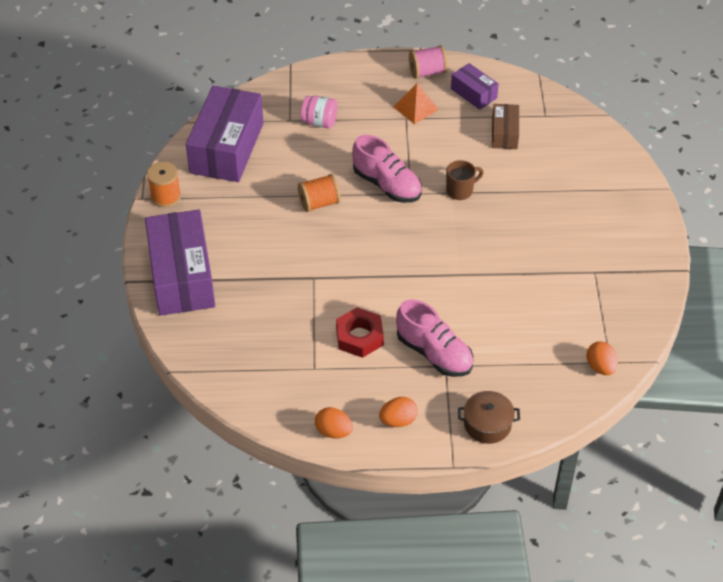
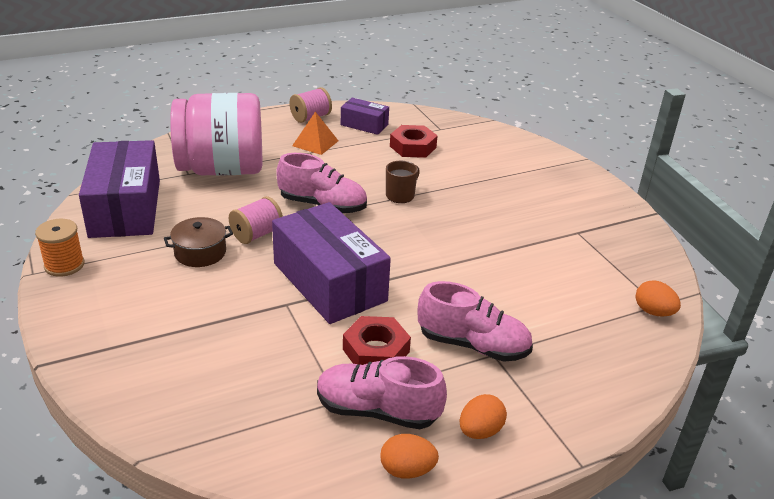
camera: 25 degrees left, 15 degrees down
(182, 276) = (115, 341): purple box -> purple box (329, 282)
(319, 122) = (222, 169): pink jar -> pink jar, size x2.41
(319, 203) = (257, 234): orange spool -> pink spool
(336, 384) = (377, 411): none -> pink shoe
(487, 424) = (585, 403): brown pot -> brown pot (200, 252)
(504, 133) = (413, 147): brown box -> red nut

